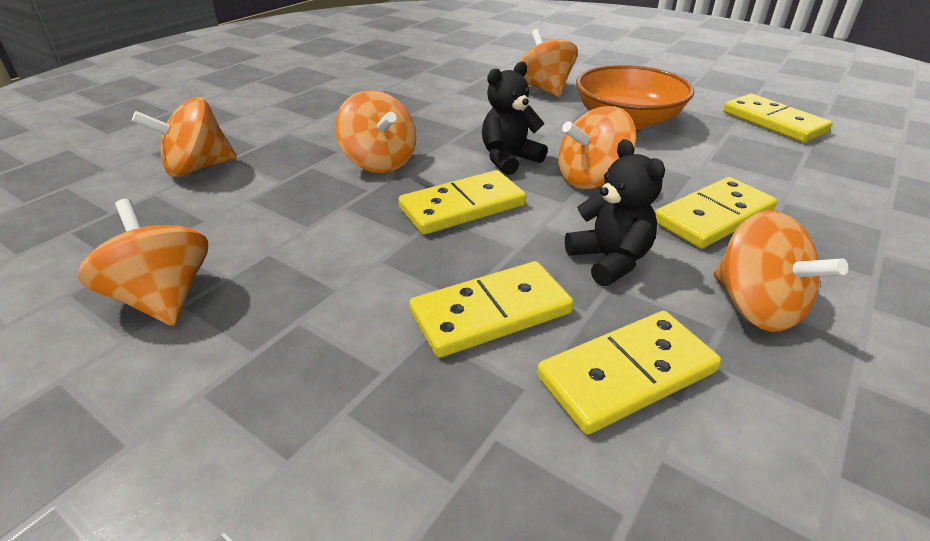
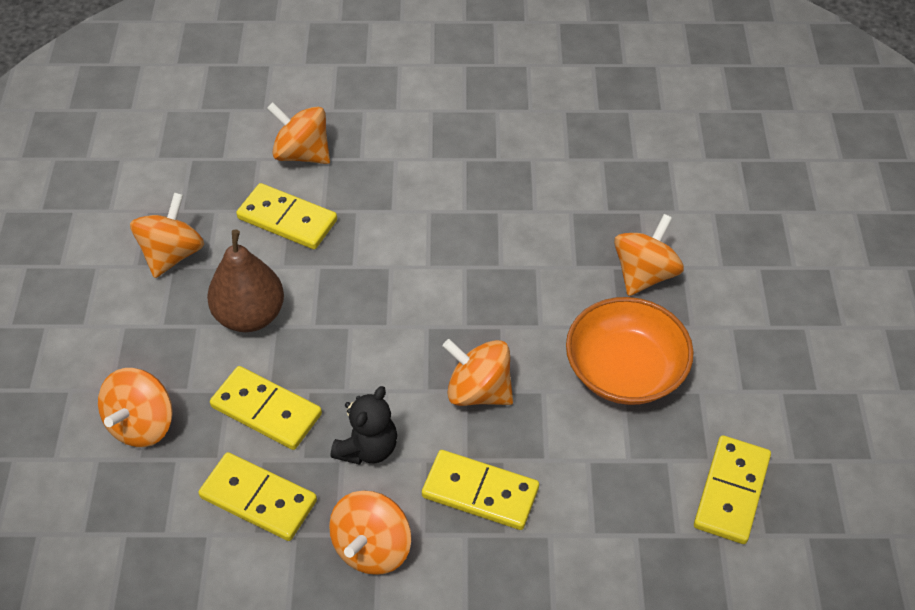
camera: 55 degrees right, 15 degrees up
(340, 273) = (250, 315): none -> brown pear
(379, 162) = (395, 246): orange spinning top -> orange spinning top (142, 424)
(462, 206) = (372, 332): yellow domino -> yellow domino (287, 219)
(509, 159) = (468, 322): black teddy bear -> none

